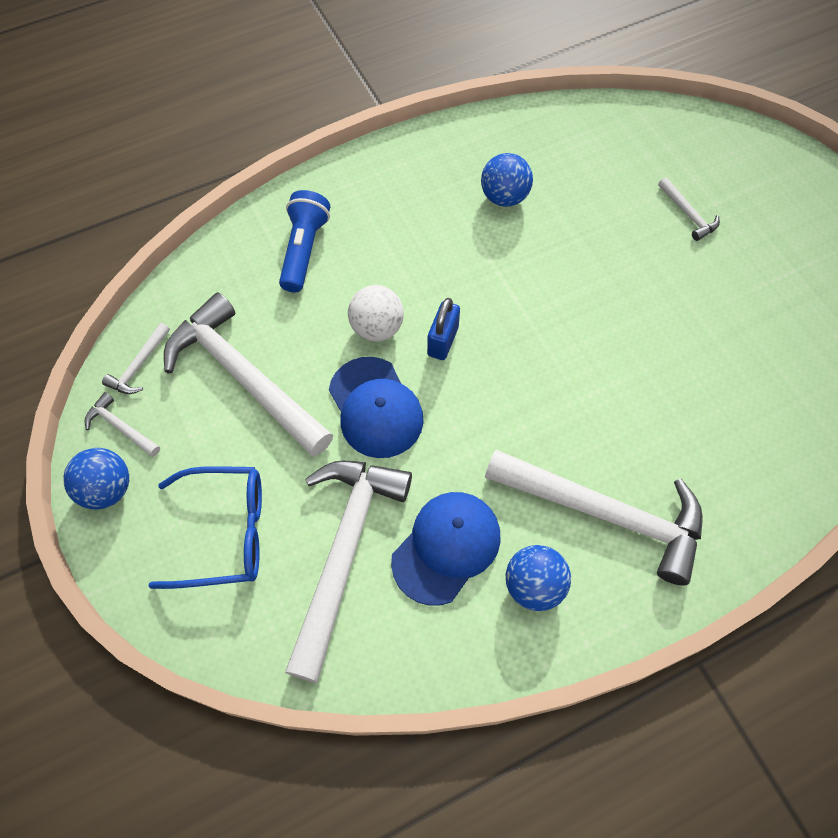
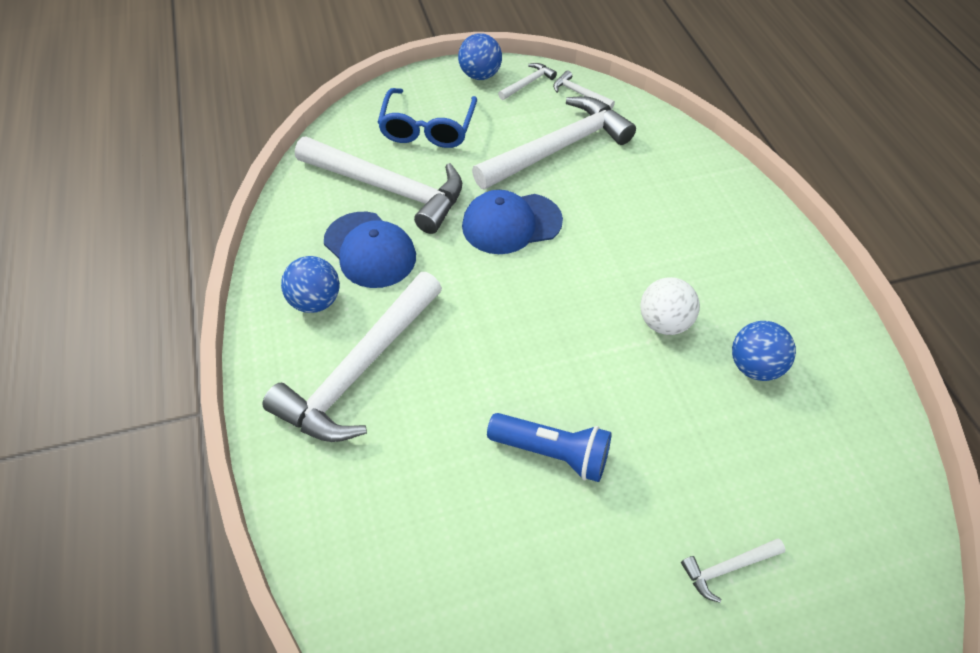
camera: 100 degrees right, 10 degrees down
(304, 250) = (687, 196): blue flashlight -> blue flashlight (552, 453)
(377, 328) = (594, 235): white ball -> white ball (664, 323)
(443, 341) = (571, 280): blue padlock -> none

